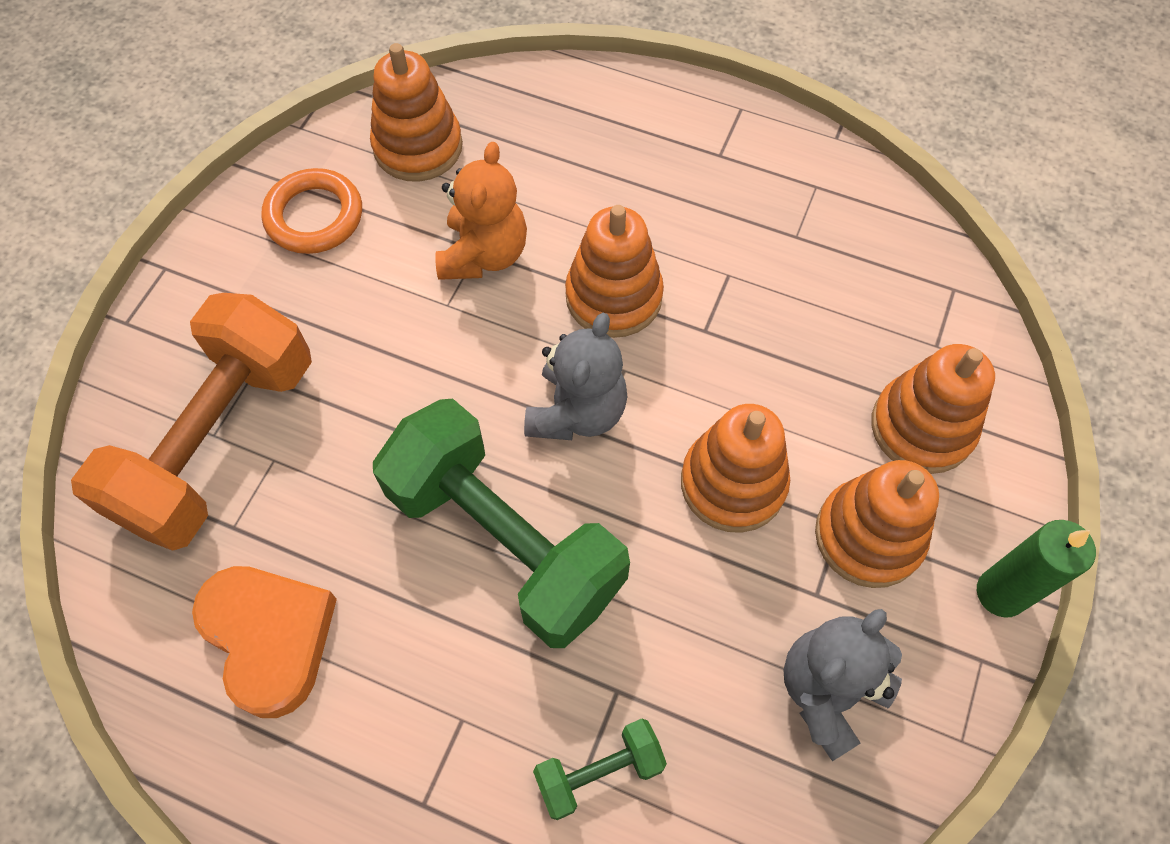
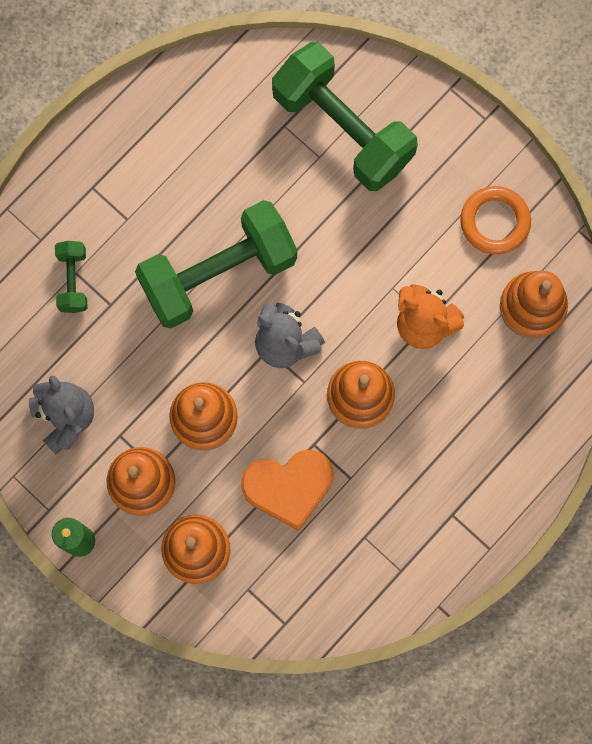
camera: 110 degrees right, 15 degrees up
(219, 442) = (343, 128): orange dumbbell -> green dumbbell
(269, 638) = (210, 131): orange heart -> orange heart (288, 487)

